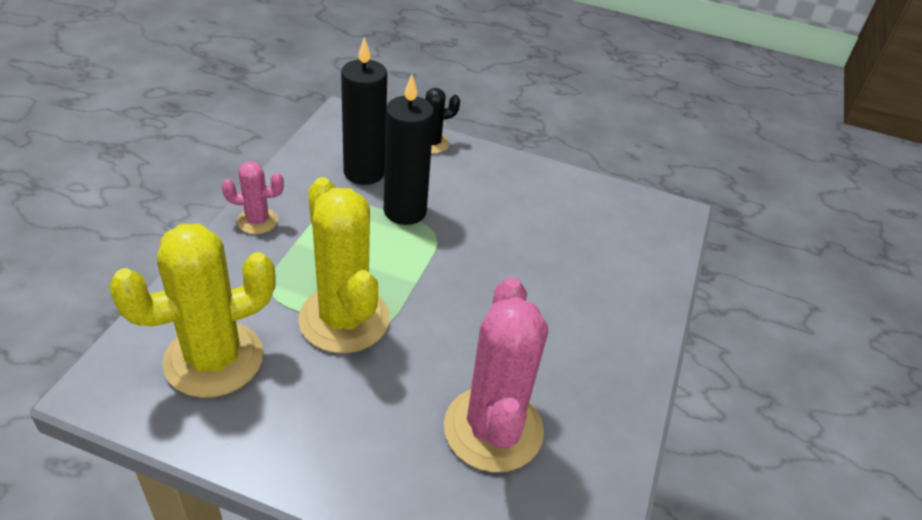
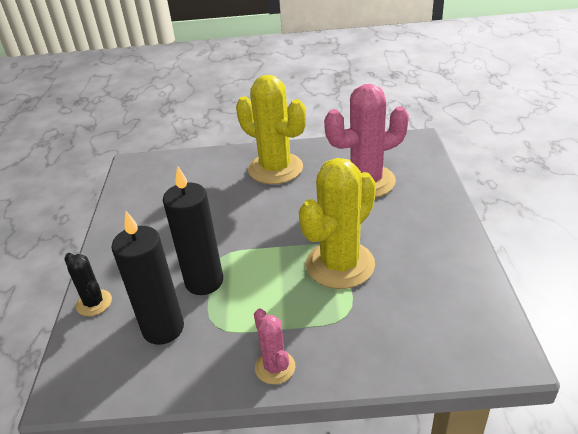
camera: 105 degrees left, 5 degrees down
(214, 359) = (428, 309): yellow cactus -> yellow cactus (275, 168)

